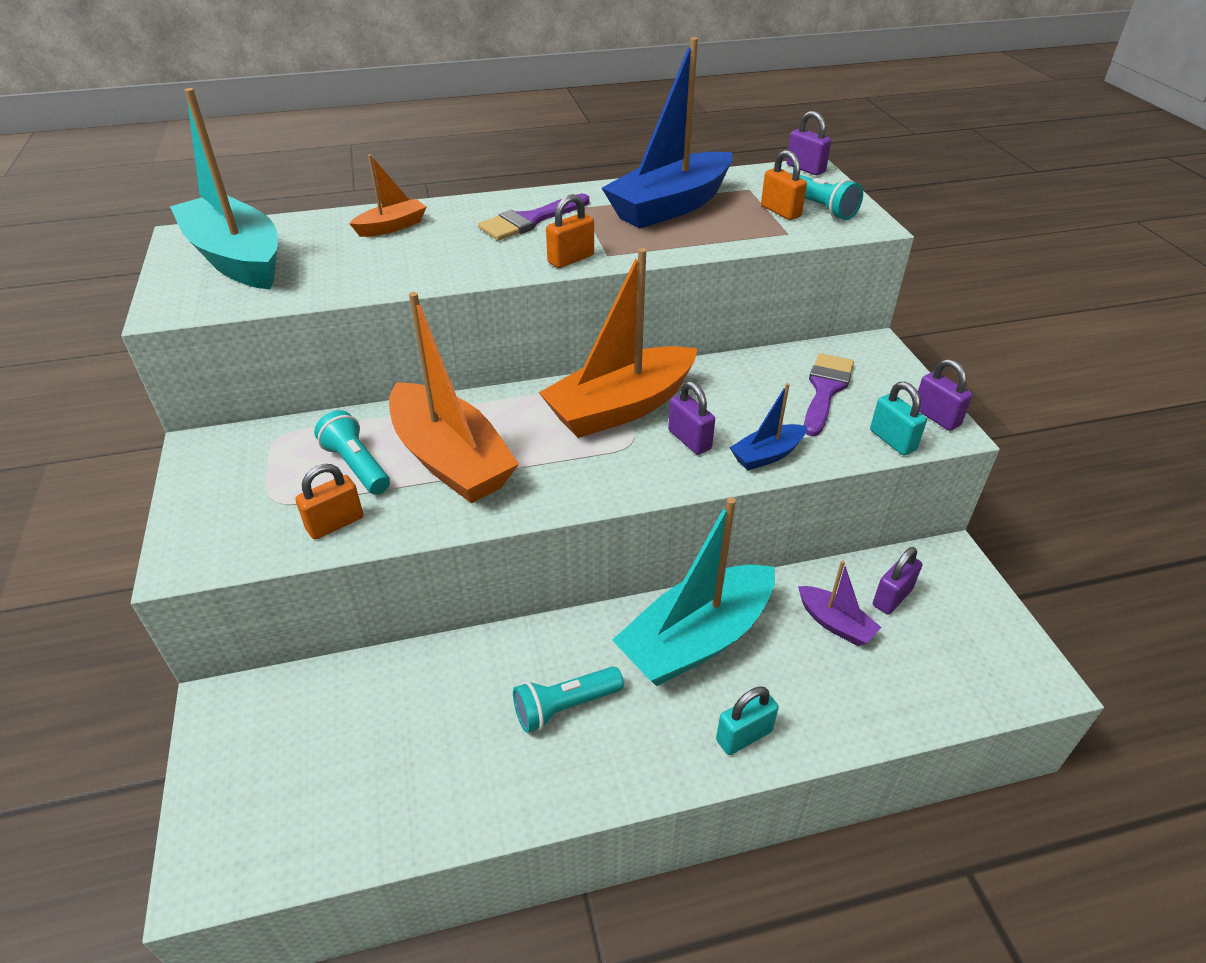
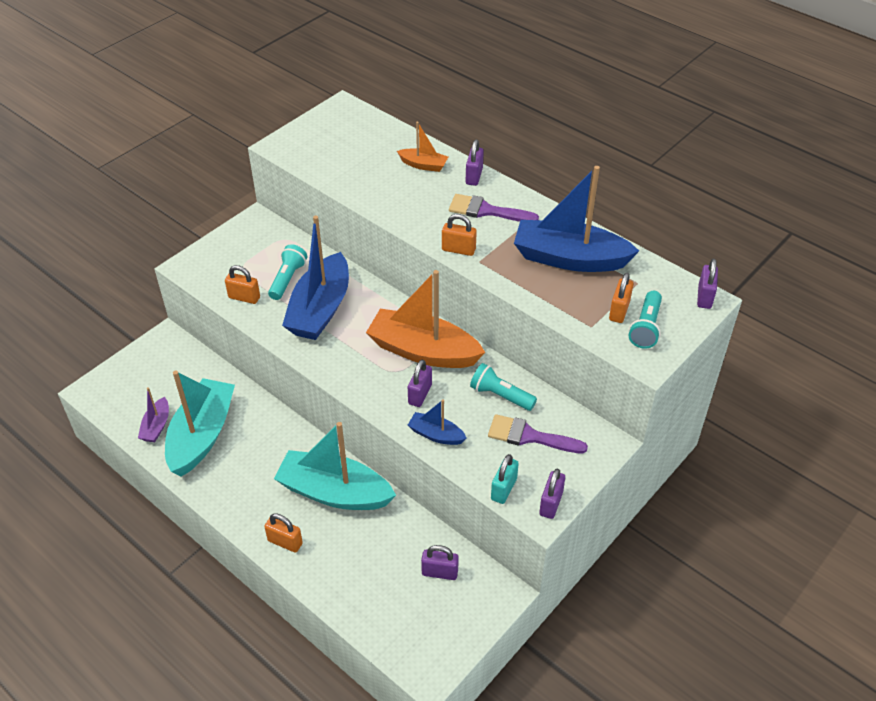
camera: 55 degrees right, 5 degrees up
(237, 259) = (338, 136): turquoise boat -> turquoise boat (202, 435)
(451, 460) = (320, 309): orange boat -> blue boat
(462, 207) = (474, 176): none -> purple padlock
(564, 707) = (251, 460): turquoise flashlight -> turquoise flashlight (500, 395)
(744, 736) = (285, 542): turquoise padlock -> orange padlock
(825, 390) = (529, 436): purple brush -> purple brush turned 150 degrees counterclockwise
(835, 623) = (395, 551): purple boat -> purple boat (156, 426)

